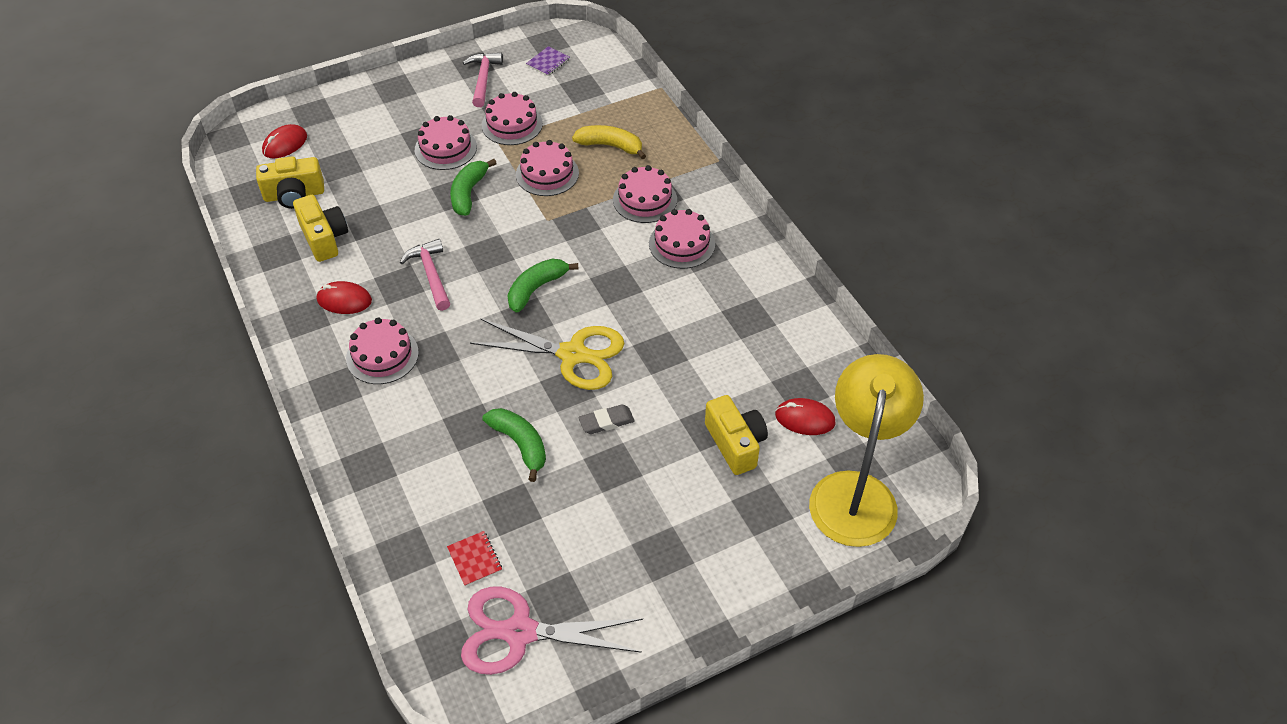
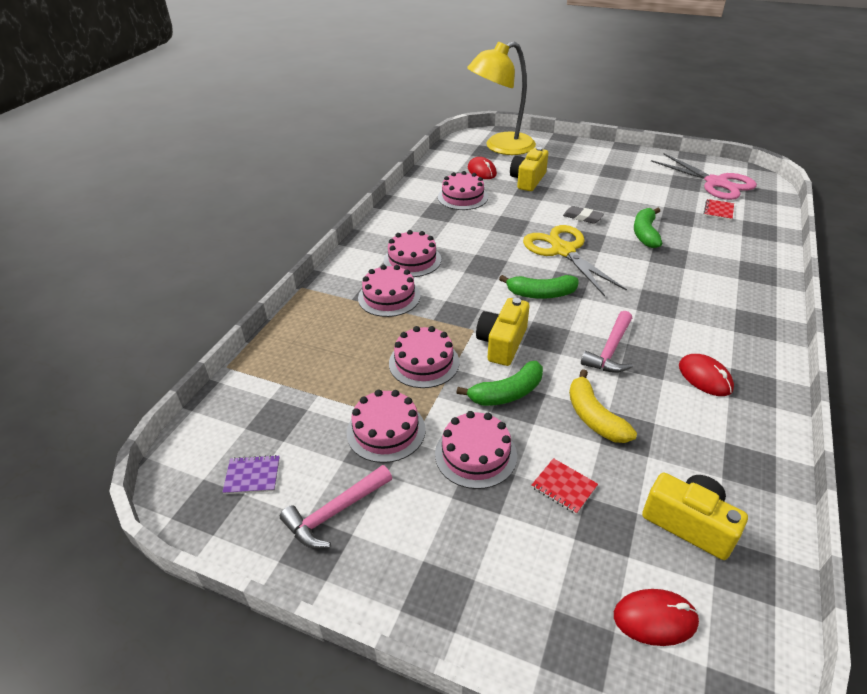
camera: 130 degrees left, 10 degrees down
(324, 238) = (686, 446): yellow camera -> yellow camera (502, 343)
(378, 167) = (564, 487): none -> red notebook
(382, 355) = (700, 322): pink cake -> pink cake (462, 197)
(610, 146) = (346, 349): yellow banana -> yellow banana (594, 417)

